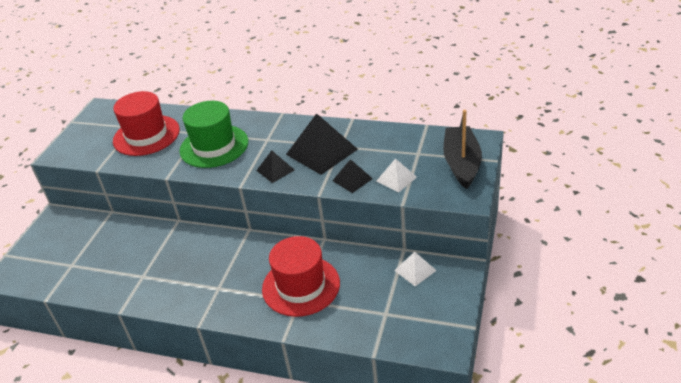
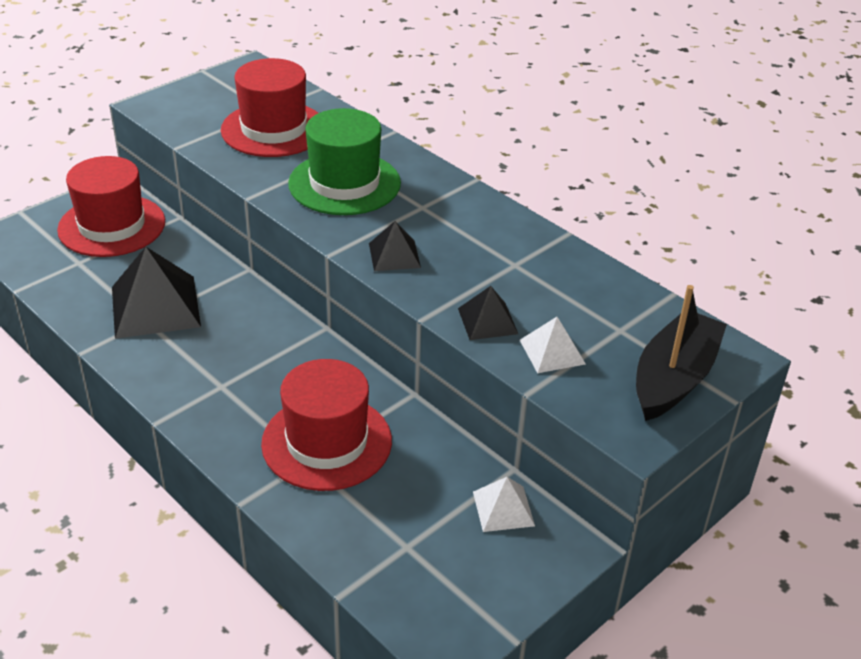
camera: 25 degrees right, 0 degrees up
(73, 235) = (112, 226): none -> red hat
(321, 151) = (481, 259): black pyramid -> black pyramid (155, 306)

